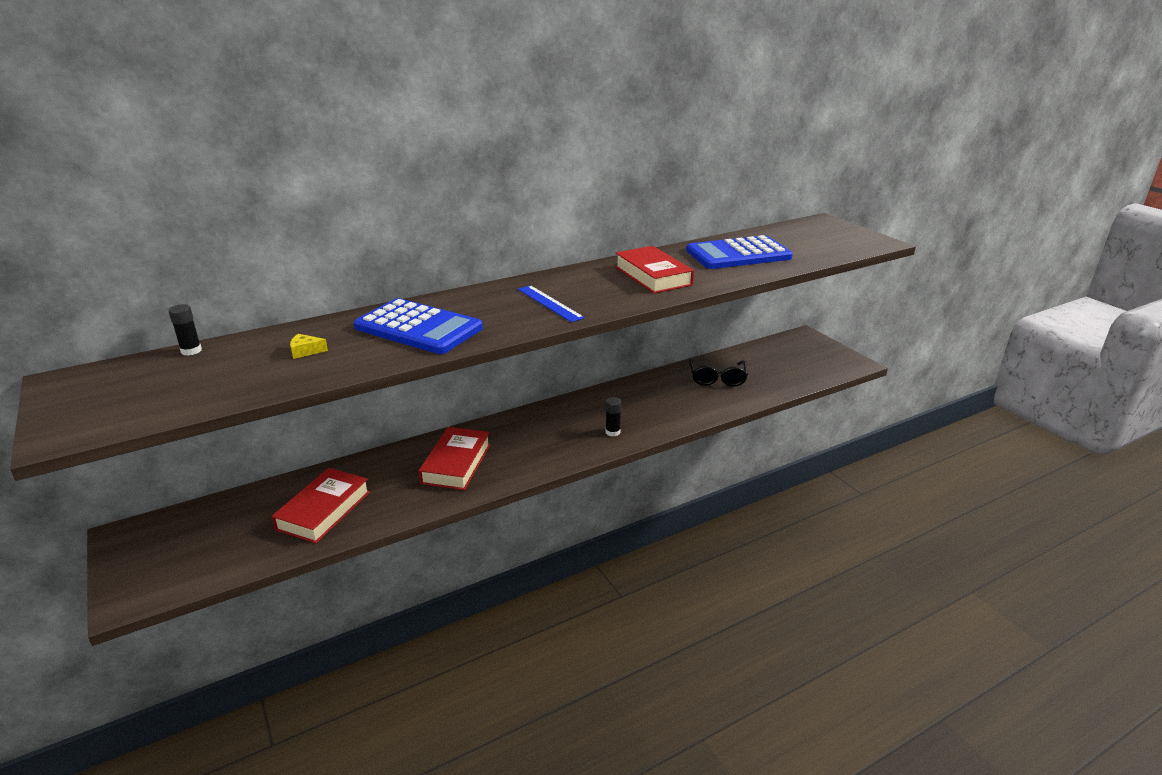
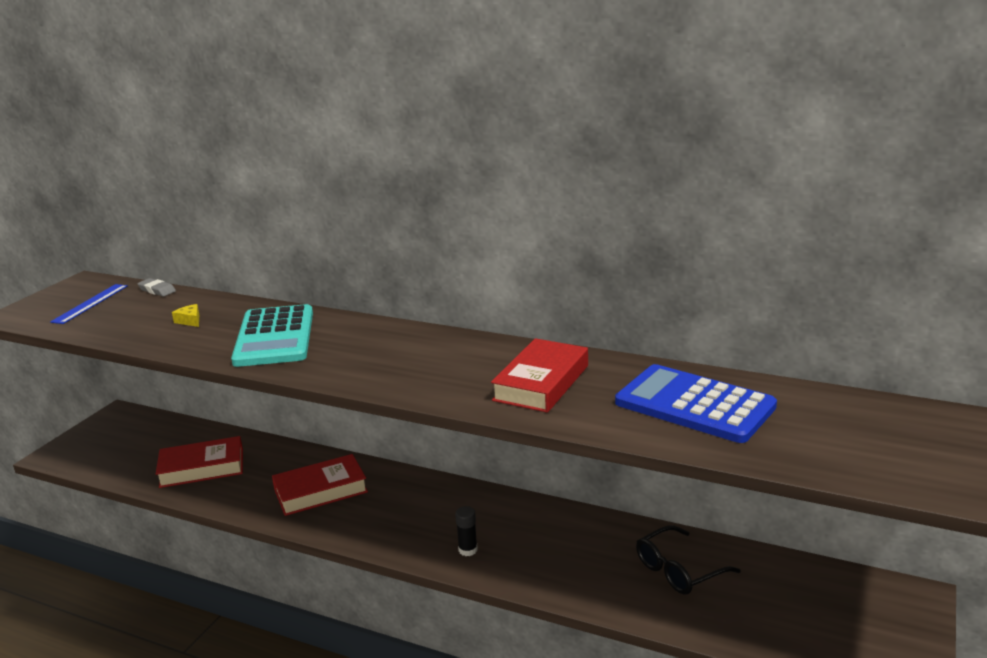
camera: 55 degrees right, 5 degrees down
(191, 351) = (157, 290): black glue stick -> grey eraser
(418, 328) = (274, 337): blue calculator -> turquoise calculator
(550, 303) = (395, 364): blue ruler -> blue ruler (90, 303)

